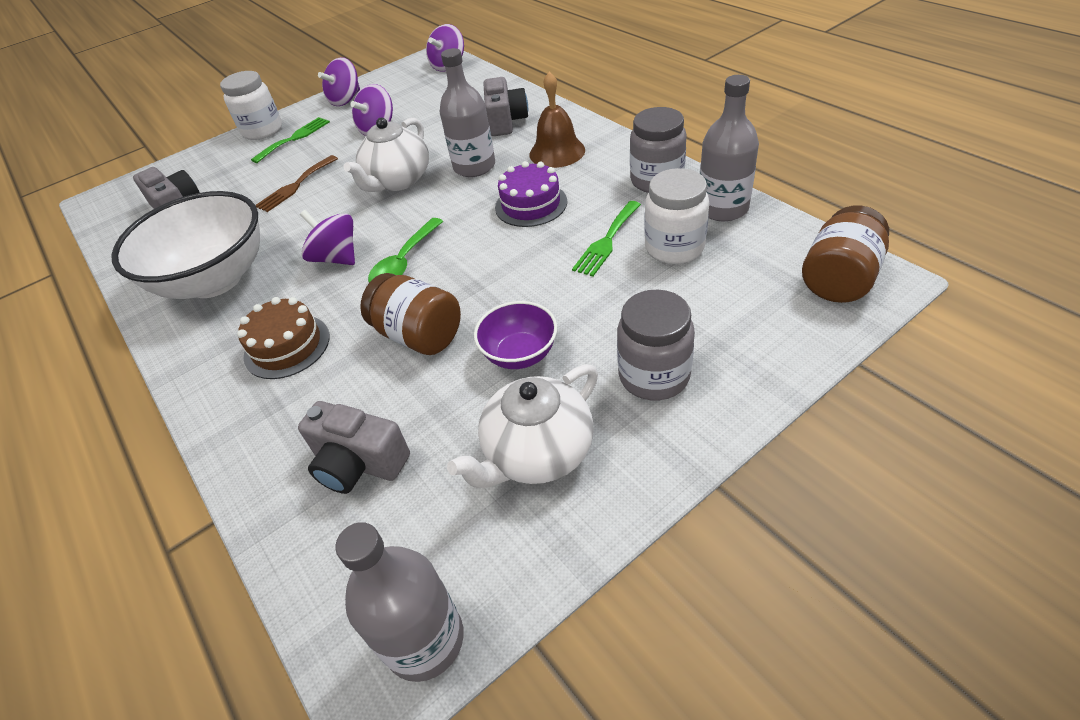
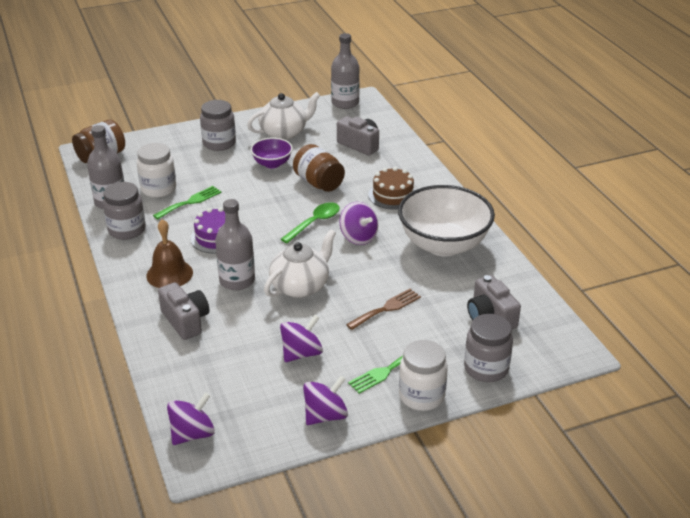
camera: 170 degrees left, 10 degrees down
(197, 164) = (486, 368): none -> grey jar
(505, 121) = (186, 321): grey camera -> grey camera turned 135 degrees clockwise

